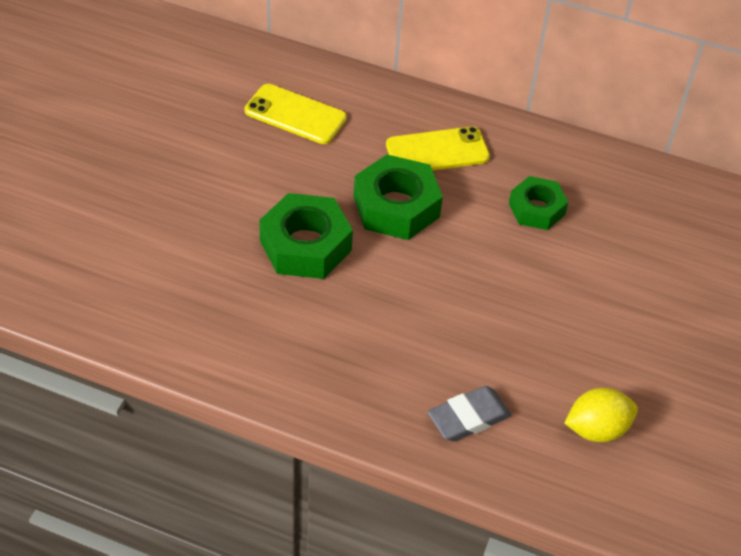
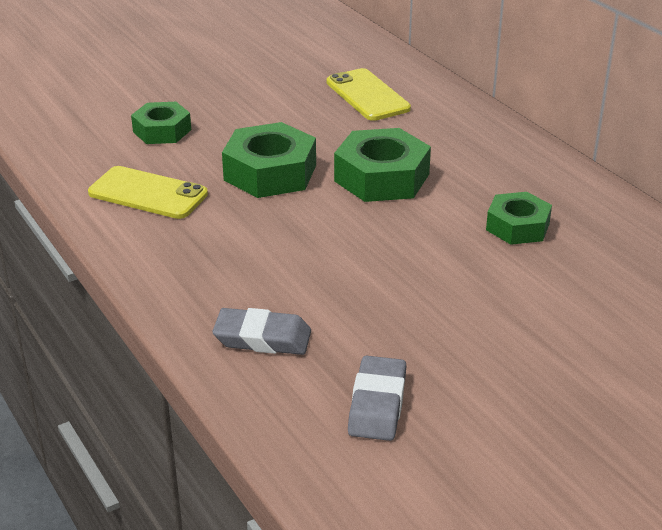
camera: 40 degrees right, 15 degrees down
(163, 242) = (162, 131): none -> green nut
(437, 151) = (467, 157): yellow phone -> yellow phone (148, 194)
(596, 429) = (377, 404): yellow lemon -> grey eraser

